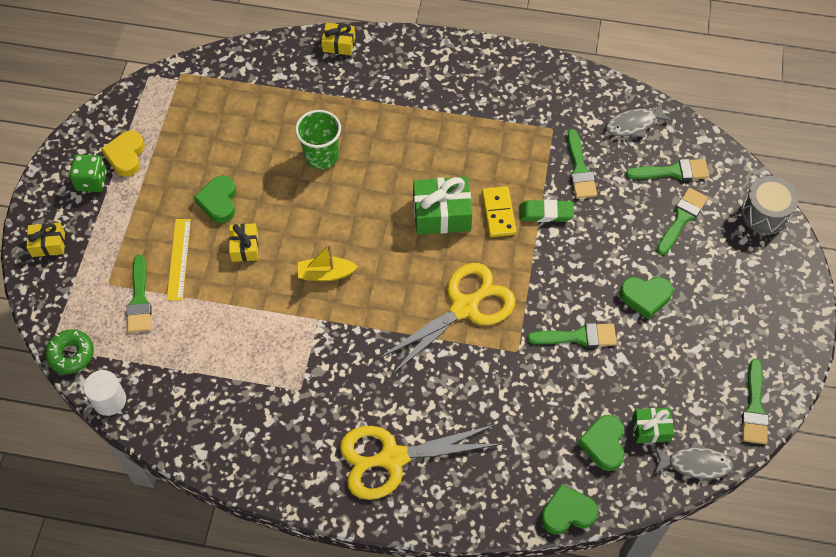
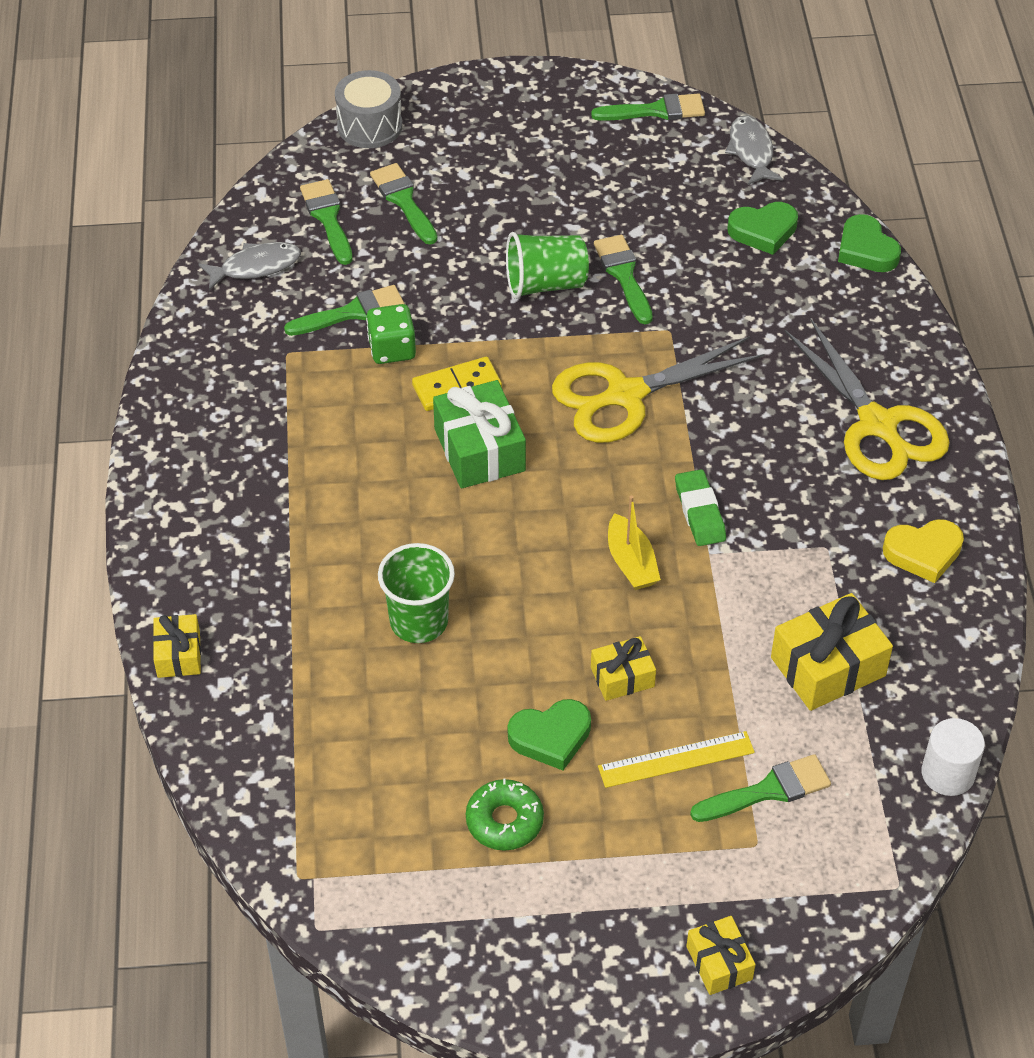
camera: 105 degrees left, 10 degrees down
(71, 354) = (899, 852): green donut -> green donut (504, 821)
(92, 181) = (572, 941): green dice -> green dice (392, 349)
(126, 155) = (502, 905): yellow heart -> yellow heart (923, 553)
(209, 359) = (828, 666): none -> yellow gift
(464, 307) = (625, 395): yellow scissors -> yellow scissors turned 60 degrees counterclockwise
(546, 213) = (440, 336): green eraser -> green eraser (699, 512)
(580, 285) = (545, 284): none -> green cup
(634, 125) = (255, 267): grey fish -> grey fish turned 75 degrees counterclockwise
(645, 297) = (539, 220): green heart -> none
(651, 429) = (723, 193): green gift -> none
(681, 218) = (403, 201): green brush -> green brush turned 45 degrees clockwise

